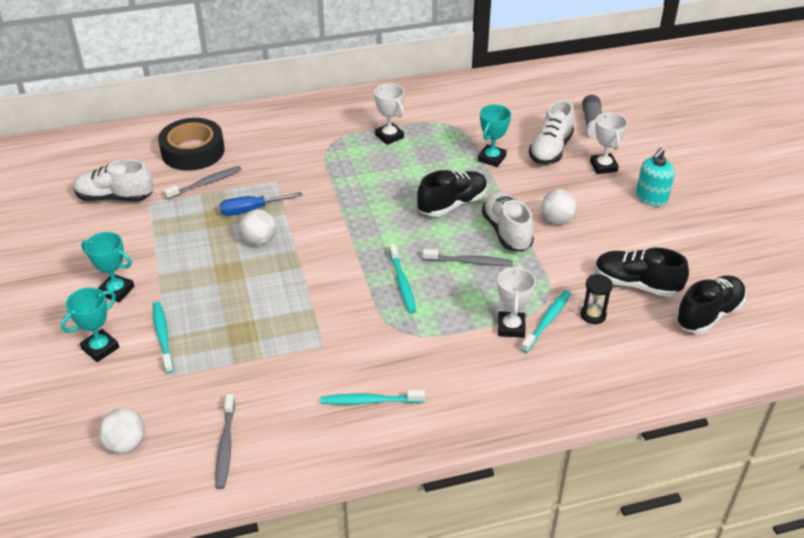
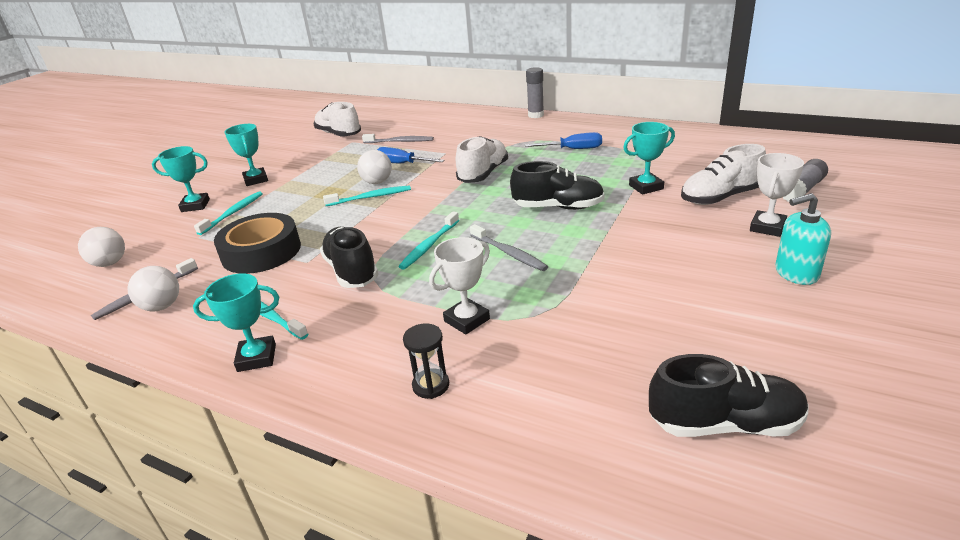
camera: 45 degrees right, 10 degrees down
(193, 151) = (421, 123): black tape -> black tape (261, 252)
(301, 103) = (536, 115): none -> grey glue stick
(389, 136) = (573, 149): white trophy -> blue screwdriver
(412, 432) = (257, 358): none -> turquoise trophy
(506, 231) = (579, 243): white shoe -> white shoe (483, 174)
(547, 321) = (509, 332): turquoise toothbrush -> turquoise toothbrush (370, 197)
(557, 220) = (646, 253): white ball -> white ball (162, 306)
(593, 315) = (567, 350): black hourglass -> black hourglass (431, 385)
(636, 284) = (662, 345): black shoe -> black shoe (351, 271)

